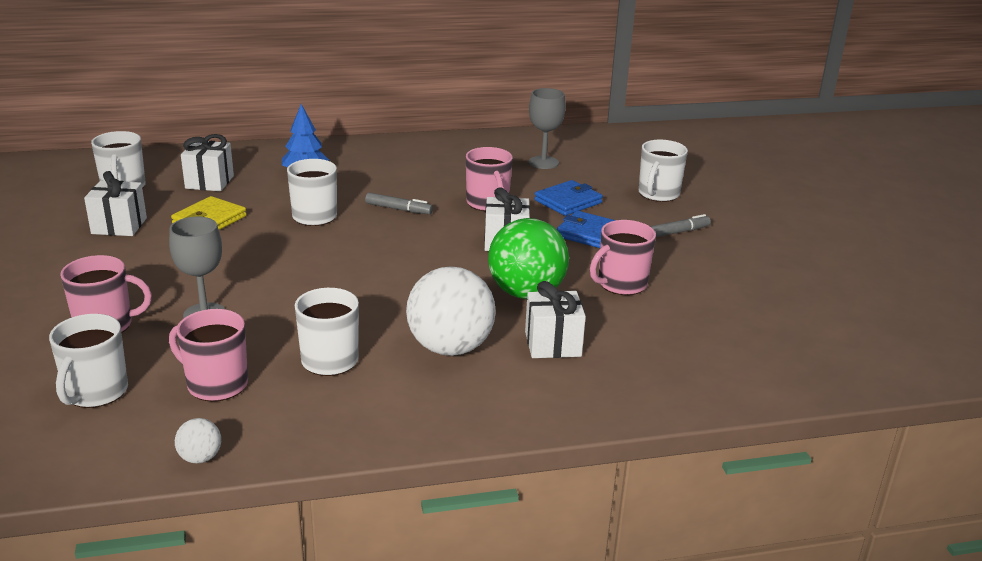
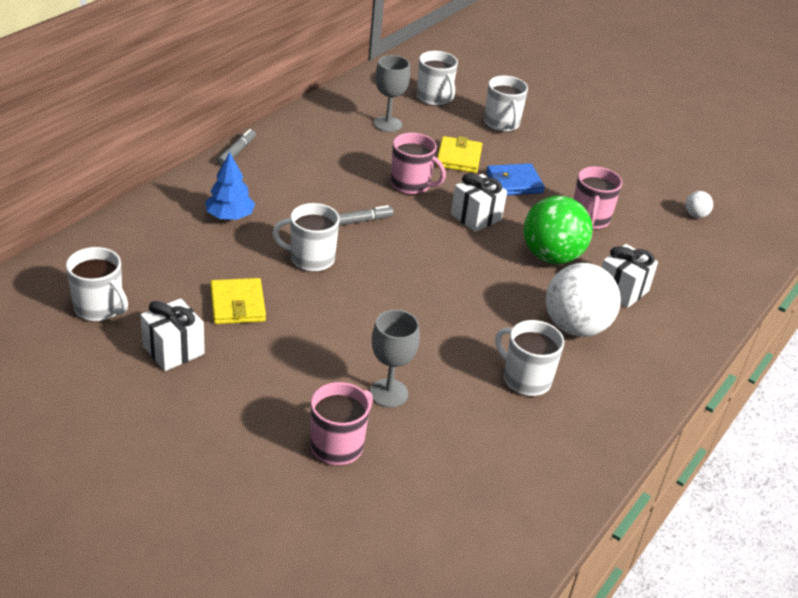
camera: 45 degrees left, 10 degrees up
(95, 392) = (431, 500): white mug -> white mug (434, 98)
(200, 458) = (574, 499): white ball -> white ball (695, 215)
(209, 182) = (166, 265): white gift -> none
(216, 384) = (493, 443): pink mug -> none
(568, 201) = (458, 158): blue wallet -> yellow wallet
(677, 232) = (559, 156): grey marker -> grey marker (236, 152)

